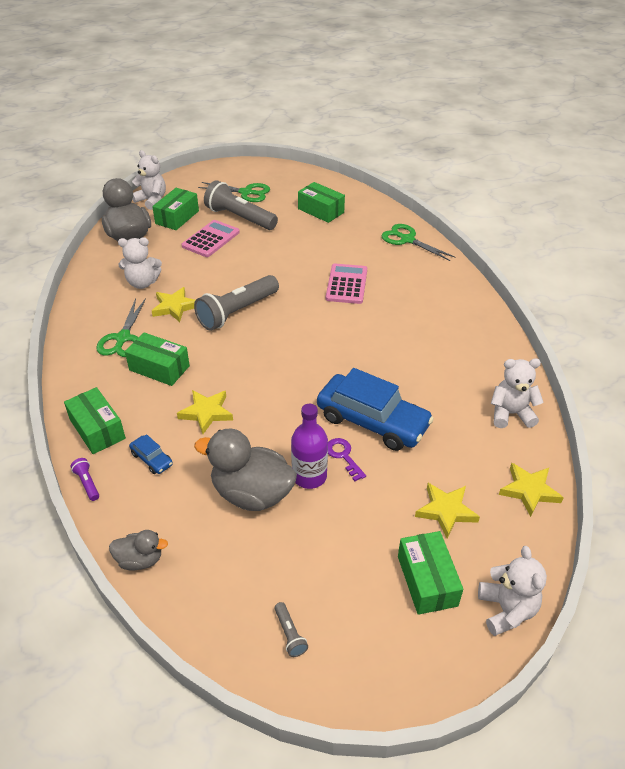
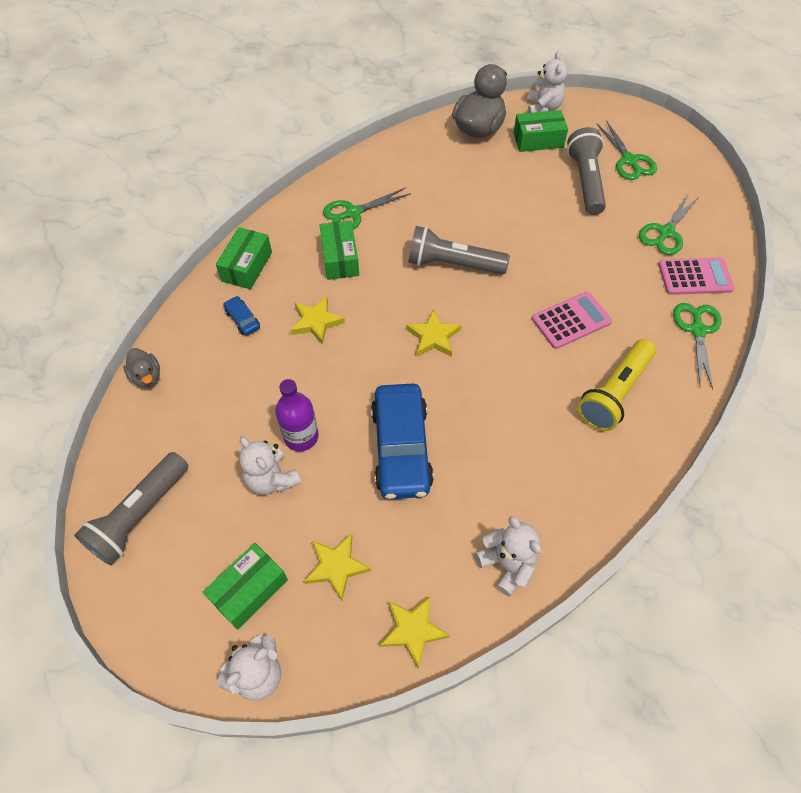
camera: 55 degrees right, 15 degrees up
(87, 483) = (193, 297): purple flashlight -> none
(142, 283) = (429, 179): white teddy bear -> white teddy bear (272, 479)
(152, 459) = (242, 319): blue car -> blue car turned 135 degrees clockwise
(174, 307) = (419, 219): yellow star -> yellow star (433, 337)
(211, 239) = (532, 182): pink calculator -> pink calculator (695, 277)
(252, 493) = (254, 407): grey duck -> none
(290, 634) = (139, 515): grey flashlight -> grey flashlight, size x2.43
(321, 211) = (666, 232): green box -> green scissors
(343, 456) = (342, 449): purple key -> none
(421, 297) = (614, 393): none -> yellow flashlight

